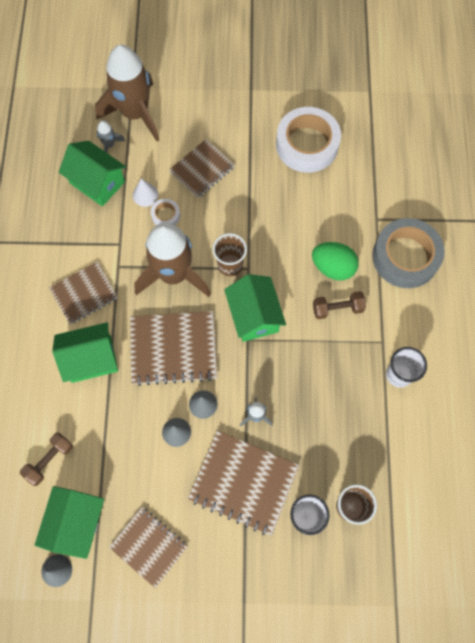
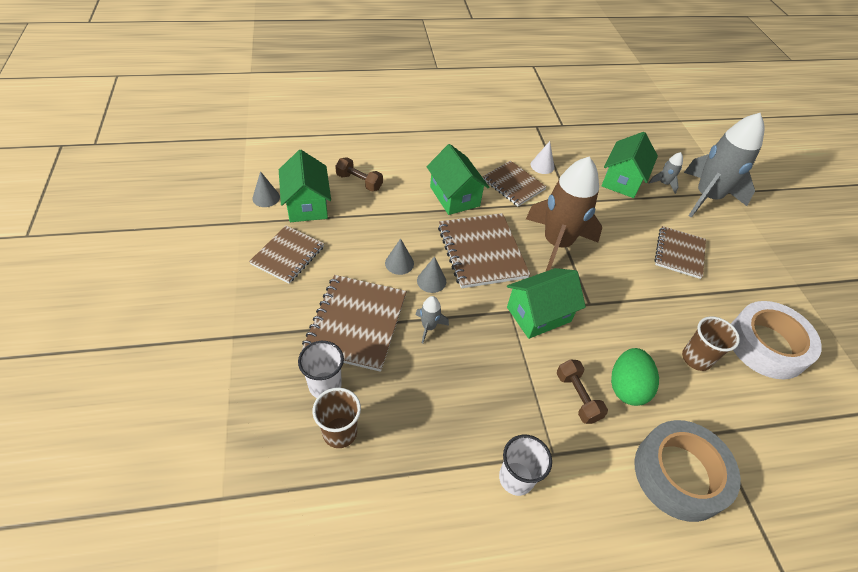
camera: 75 degrees right, 20 degrees down
(76, 522) = (307, 204): green house -> green house turned 75 degrees clockwise
(135, 114) = (707, 197): brown rocket -> grey rocket
(145, 195) = (628, 214): white cone -> white cone (542, 166)
(165, 215) = (615, 231): white tape -> none
(202, 169) = (679, 253): brown notebook -> brown notebook turned 75 degrees clockwise
(230, 265) = (586, 287): brown cup -> brown cup (696, 358)

